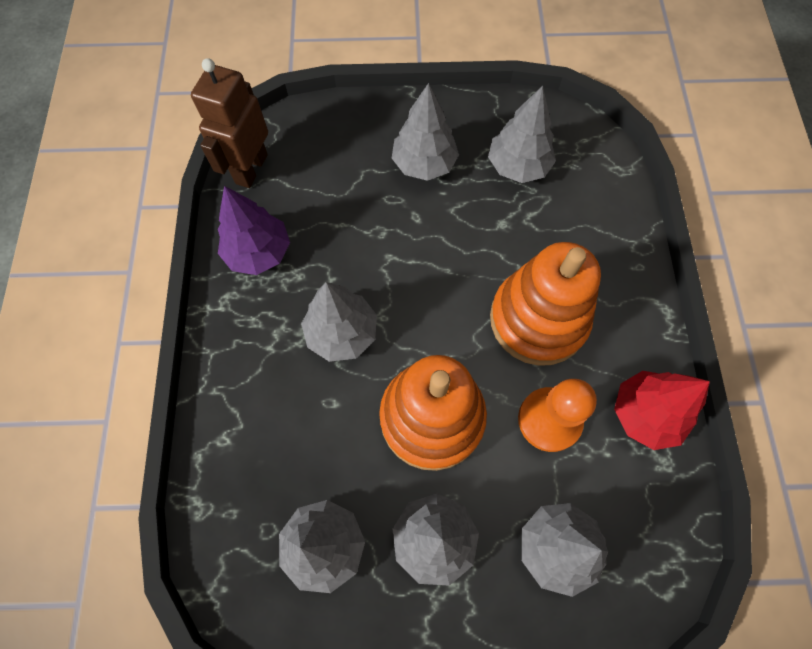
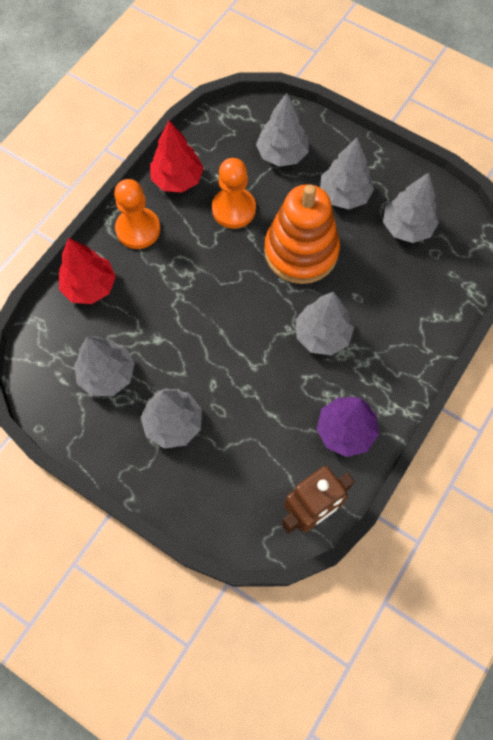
camera: 145 degrees left, 0 degrees up
(538, 319) = (190, 264): orange stacking toy -> none
(612, 231) = (90, 286): none -> red tree
(627, 321) = (138, 229): none -> orange pawn

